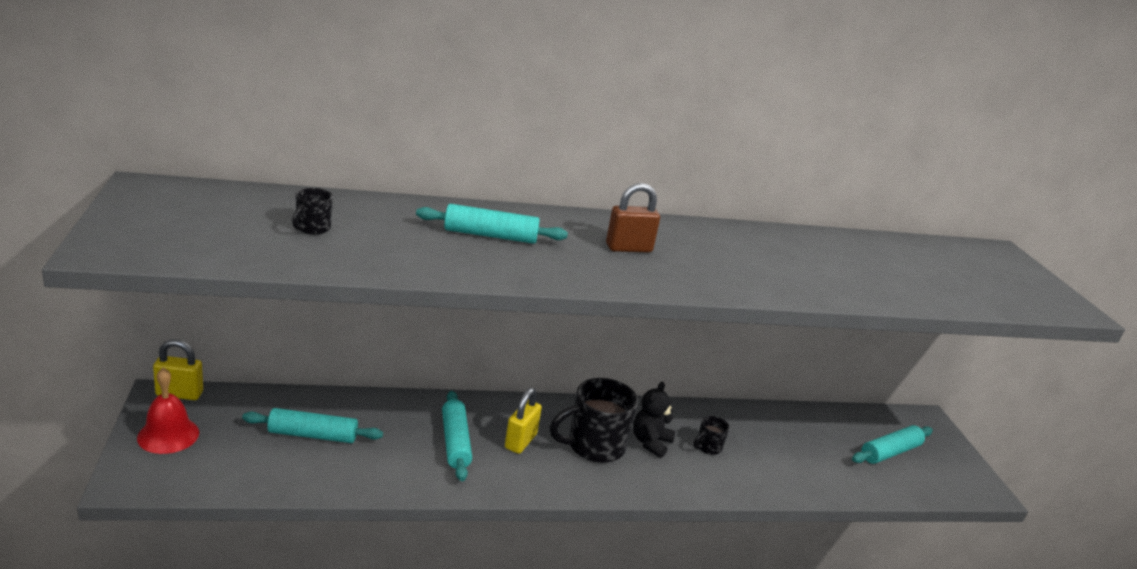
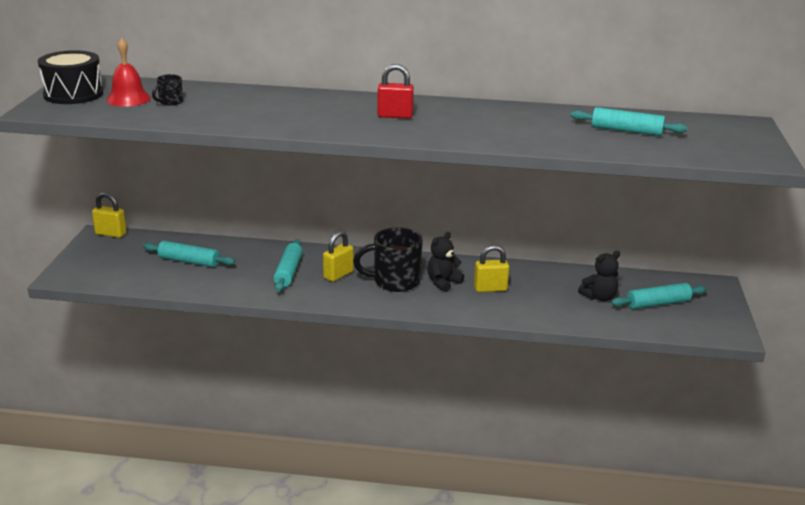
camera: 20 degrees right, 0 degrees up
(153, 215) = (73, 94): none -> black drum
(168, 435) = (95, 255): red bell -> red bell (128, 99)
(490, 235) = (293, 107): turquoise rolling pin -> turquoise rolling pin (626, 131)
(628, 248) = (395, 116): brown padlock -> red padlock
(708, 447) = (490, 289): black mug -> yellow padlock
(827, 448) = (599, 297): none -> black teddy bear

